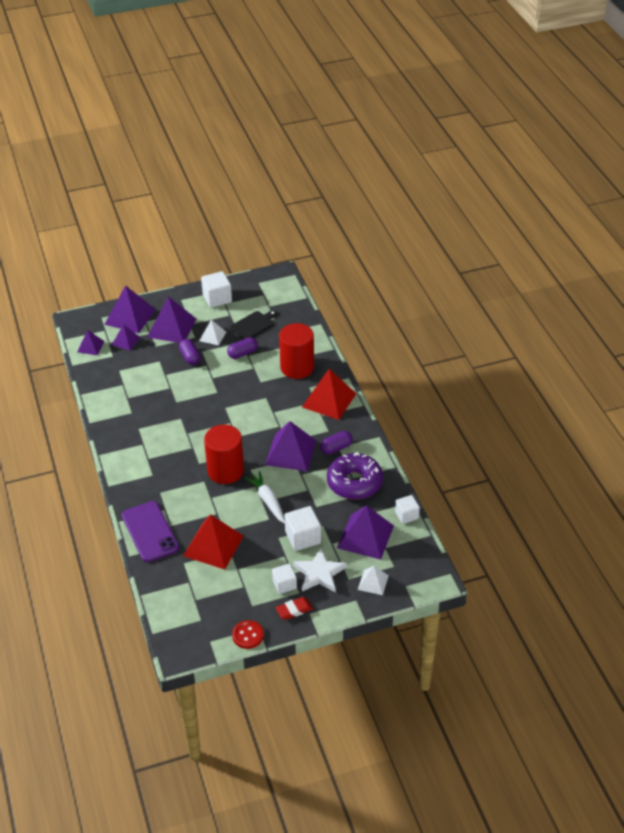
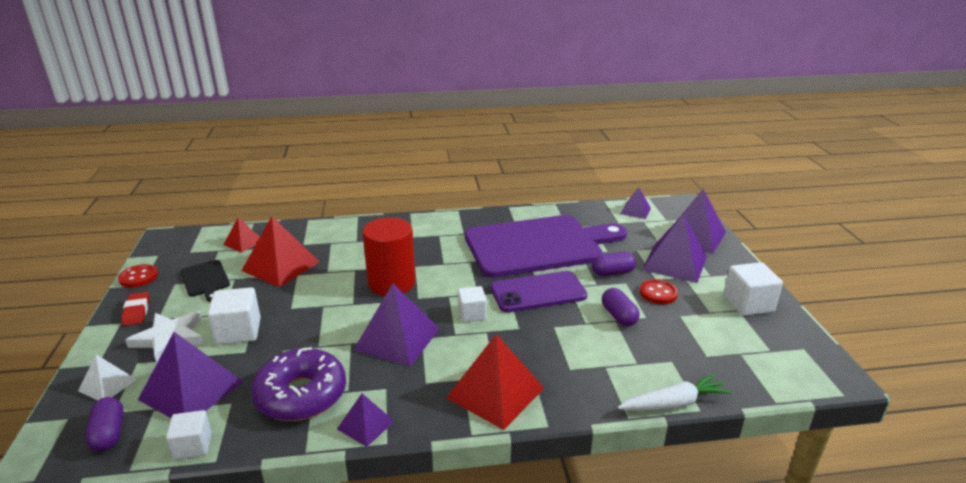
camera: 100 degrees right, 15 degrees down
(126, 341) = (646, 231): purple pyramid -> purple pyramid (365, 425)
(150, 532) = (330, 231): purple phone -> purple phone (538, 292)
(157, 398) = (538, 246): none -> purple cutting board
(178, 587) = (243, 242): none -> red pyramid
(212, 336) = (658, 293): white pyramid -> red button
(253, 325) = (687, 332): black cutting board -> black cutting board (205, 280)
(268, 501) = (321, 310): white carrot -> white carrot (674, 403)
(284, 584) = (180, 309): white cube -> white cube (472, 314)
(297, 367) = (581, 366): red cylinder -> none
(336, 448) = (383, 385): purple capsule -> purple capsule (109, 434)

